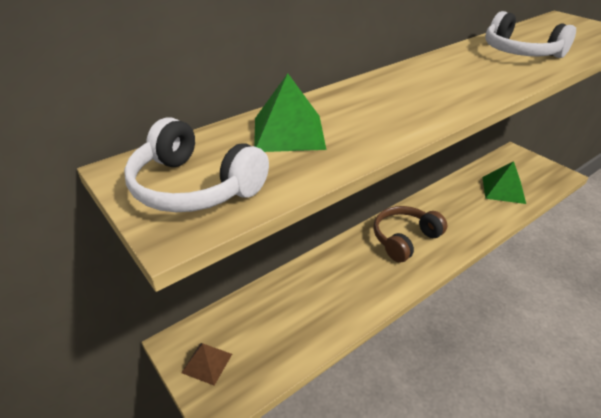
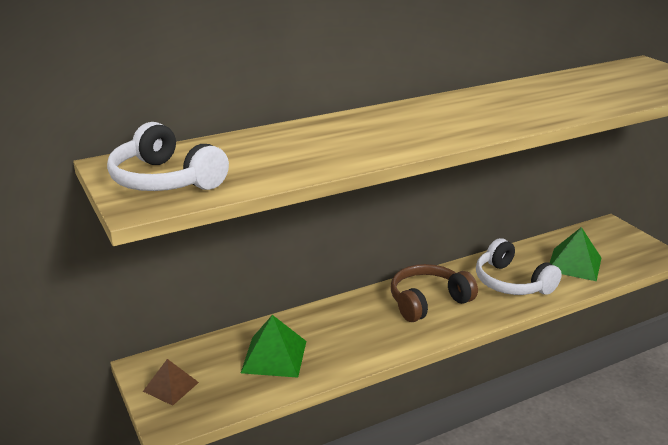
camera: 10 degrees right, 10 degrees down
(288, 133) = (267, 148): green pyramid -> green pyramid (274, 356)
(520, 52) = (557, 96): white headphones -> white headphones (511, 282)

